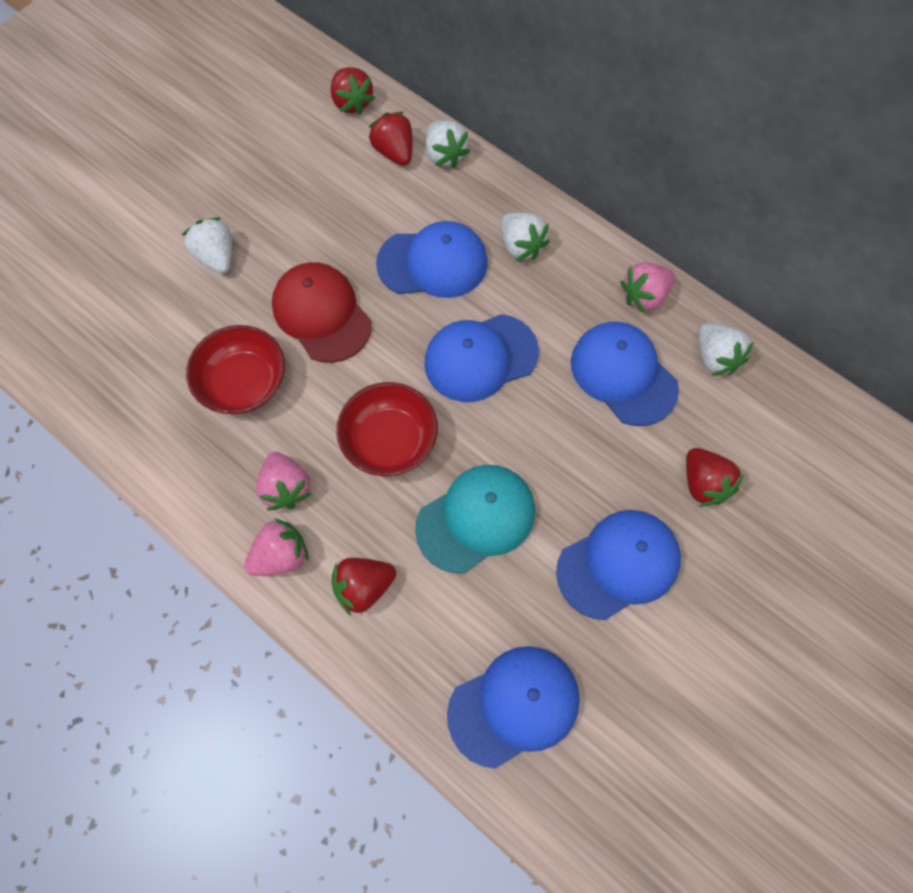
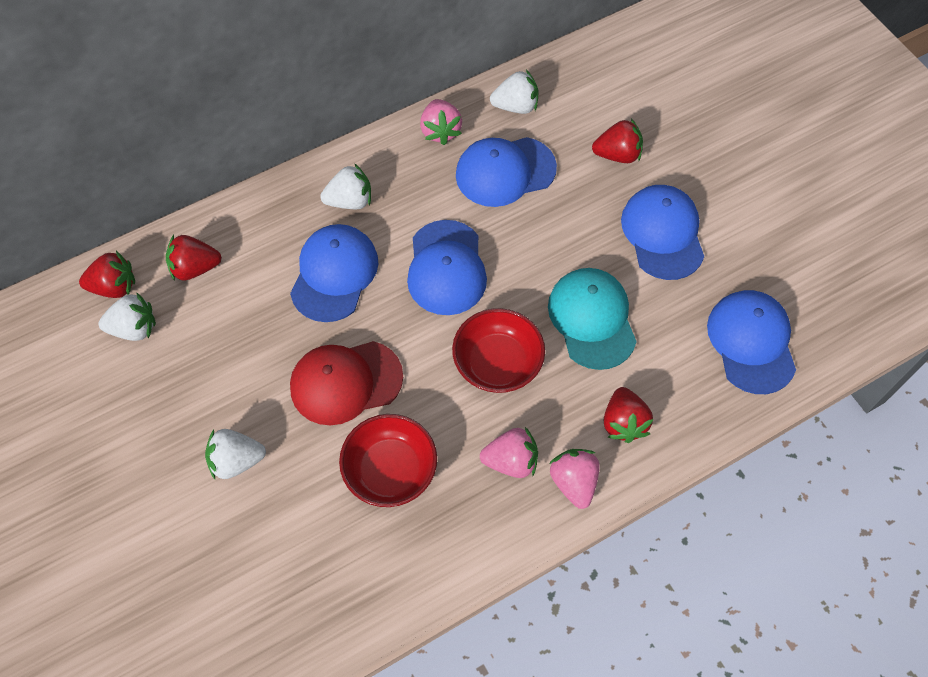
camera: 70 degrees left, 5 degrees down
(445, 155) = (221, 227): white strawberry -> white strawberry (134, 328)

